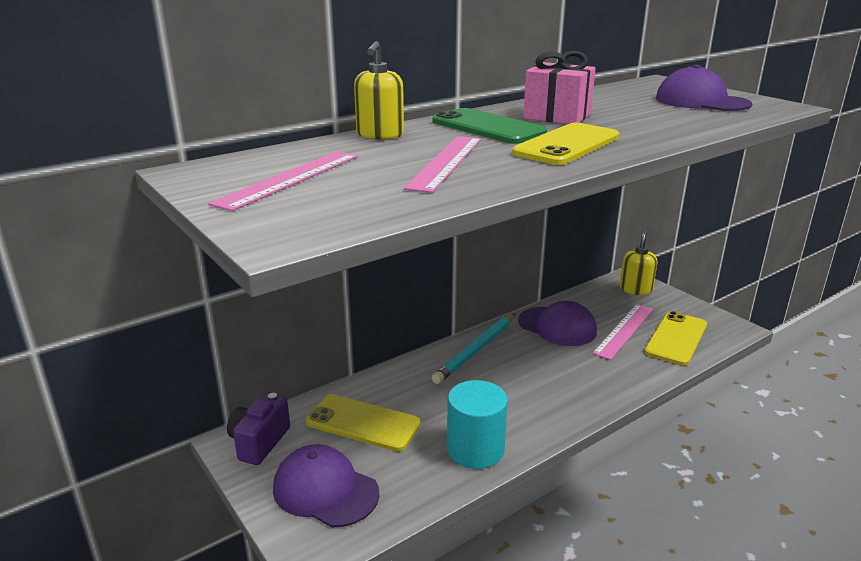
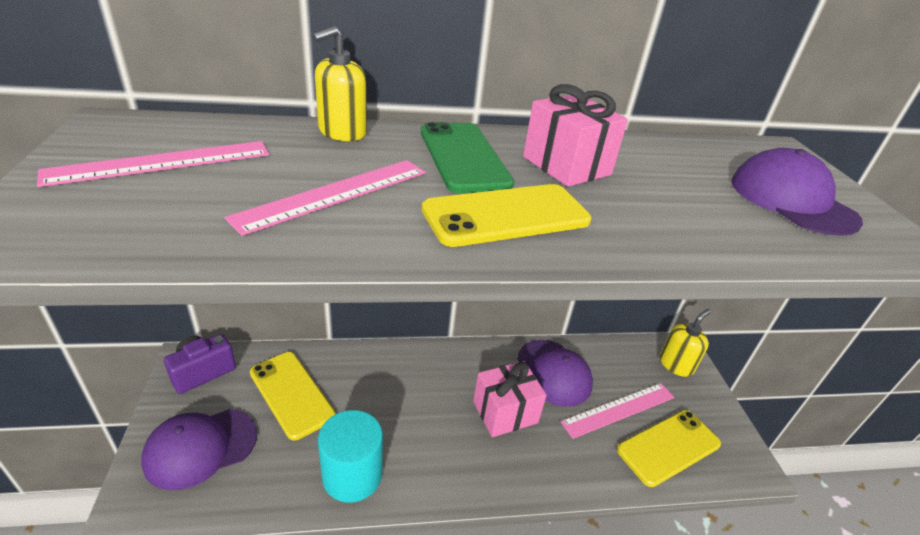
camera: 25 degrees right, 10 degrees up
(325, 490) = (200, 448): purple cap -> purple cap turned 90 degrees counterclockwise
(476, 350) = (453, 363): turquoise pencil -> none
(547, 364) = (505, 412): none -> pink gift

